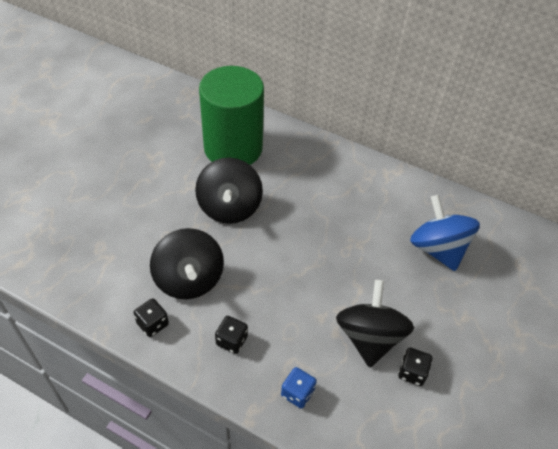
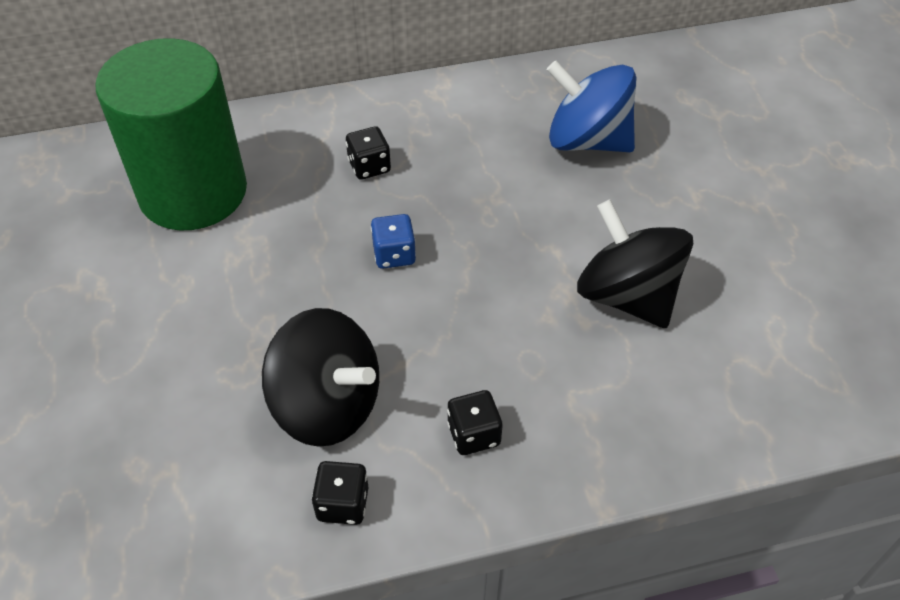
camera: 40 degrees left, 0 degrees up
(229, 207) = (277, 272): black spinning top -> none
(297, 393) = (622, 427): blue dice -> blue dice (394, 254)
(412, 372) = (712, 297): black dice -> black dice (369, 166)

